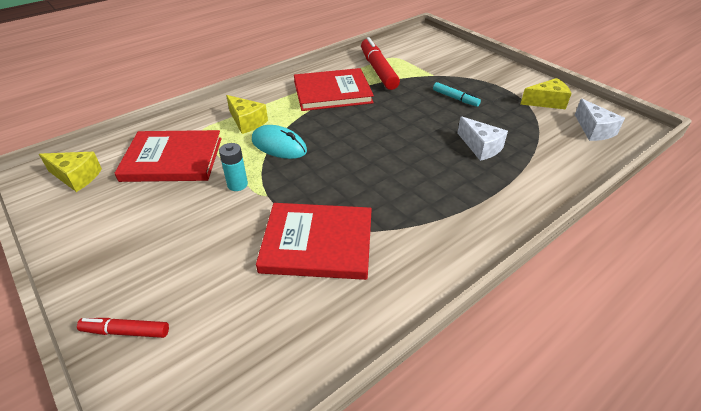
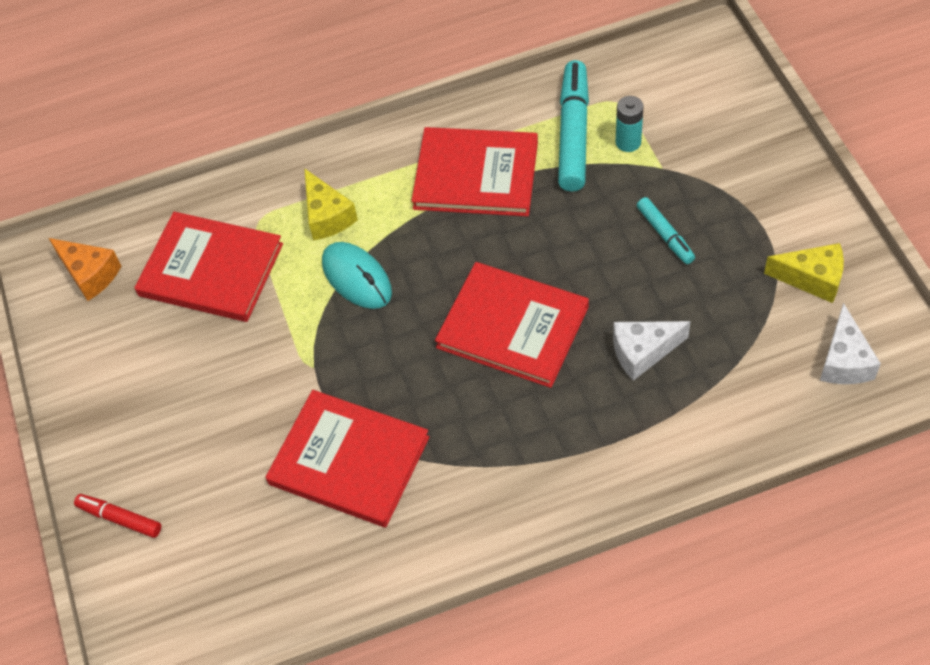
camera: 25 degrees right, 15 degrees up
(76, 177) = (90, 274): yellow cheese -> orange cheese
(237, 185) = (282, 339): turquoise battery -> turquoise battery (628, 142)
(378, 70) = (573, 133): red marker -> turquoise marker
(393, 150) = (513, 327): none -> red book
(480, 147) = (643, 352): white cheese -> white cheese turned 90 degrees clockwise

